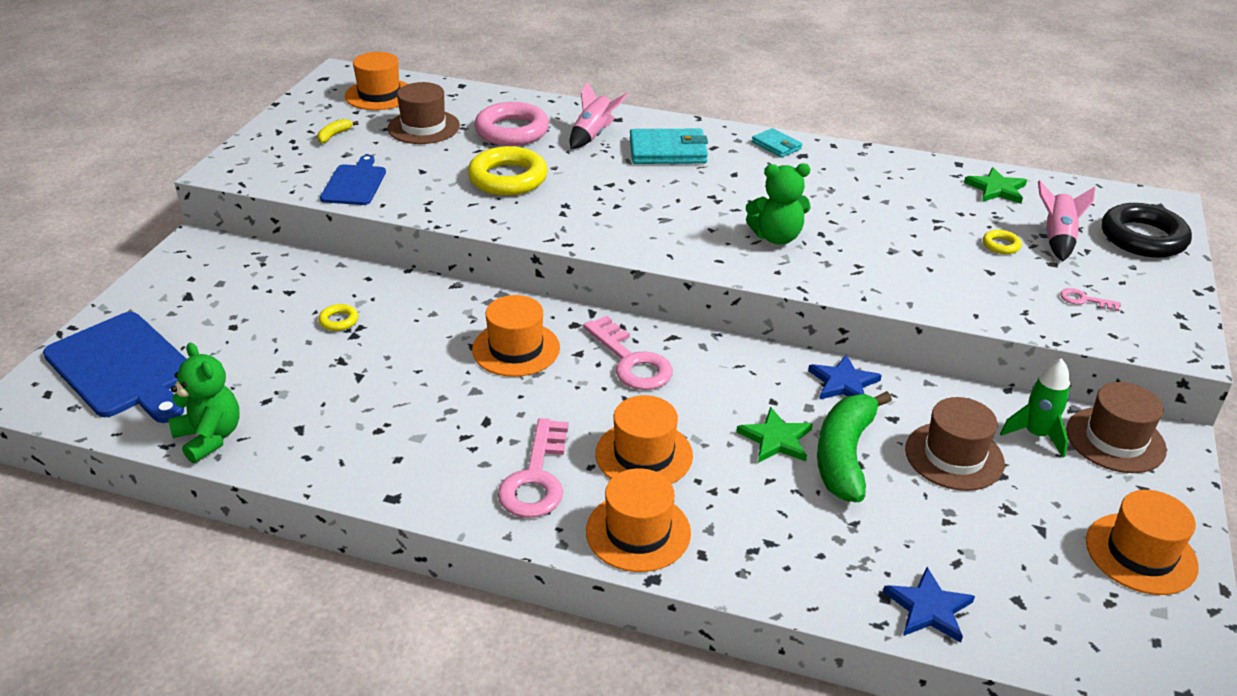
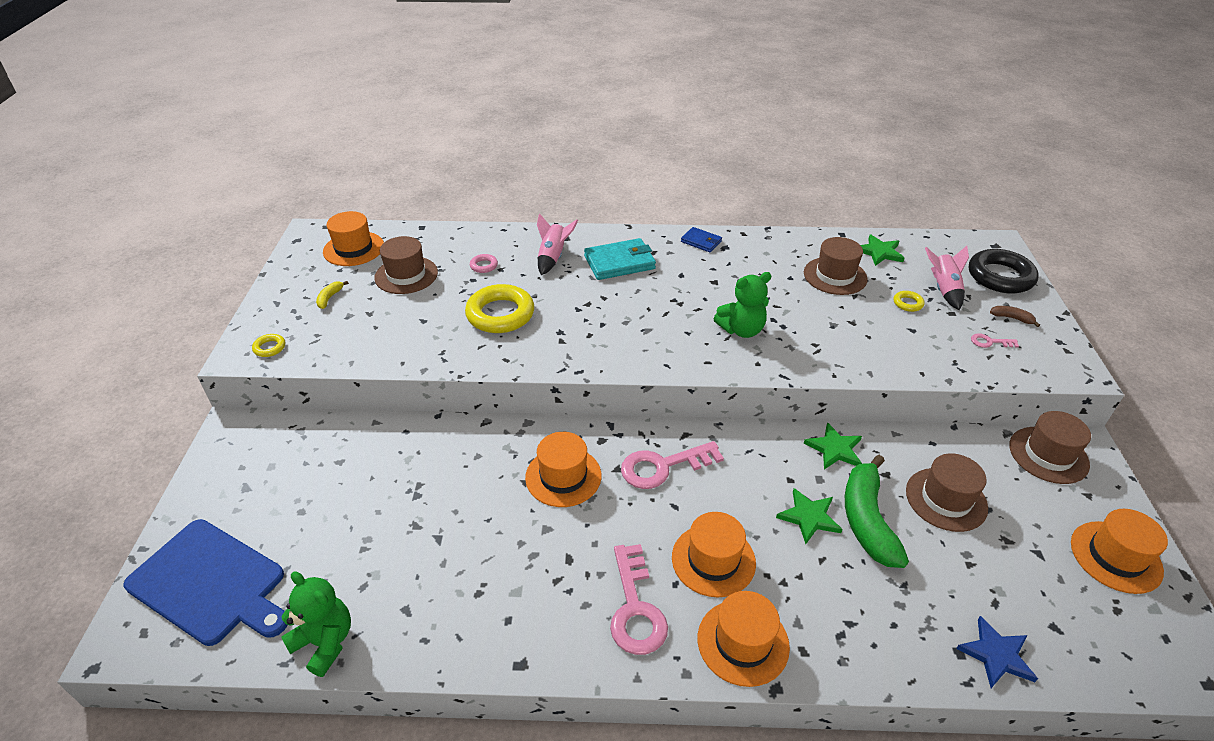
camera: 15 degrees left, 5 degrees up
(339, 321) = (397, 482): yellow ring -> yellow ring (269, 348)
(355, 183) = (368, 345): blue cutting board -> none
(512, 131) = (484, 266): pink ring -> pink ring, size x0.44
(631, 361) = (663, 467): pink key -> pink key turned 120 degrees clockwise
(776, 145) = (701, 241): turquoise wallet -> blue wallet
(843, 383) = (834, 449): blue star -> green star
(924, 204) = (835, 276): none -> brown hat
(1036, 435) = (993, 464): green rocket -> none
(1130, 281) = (1011, 318): none -> brown banana

